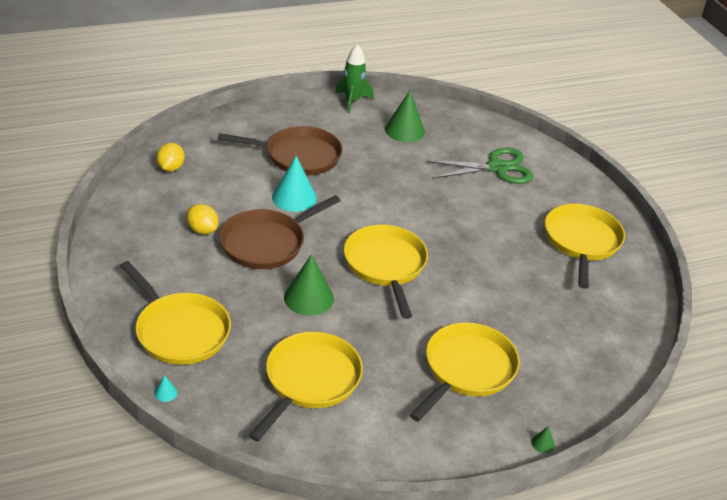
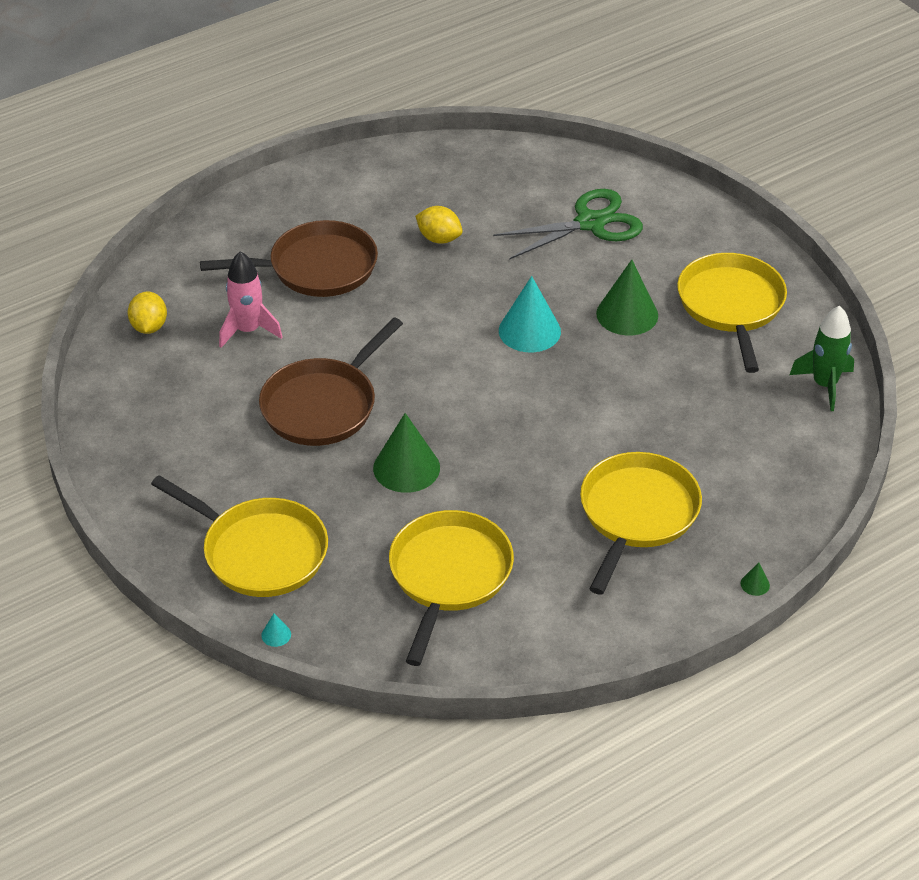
camera: 10 degrees left, 5 degrees up
(202, 230) = (230, 407): yellow lemon -> yellow lemon (439, 238)
(236, 184) = (248, 330): none -> pink rocket
(294, 197) = (334, 331): turquoise cone -> turquoise cone (529, 331)
(352, 101) = (359, 165): green rocket -> green rocket (824, 385)
(386, 265) = (490, 400): yellow pan -> none
(404, 130) = (447, 194): green cone -> green cone (627, 314)

